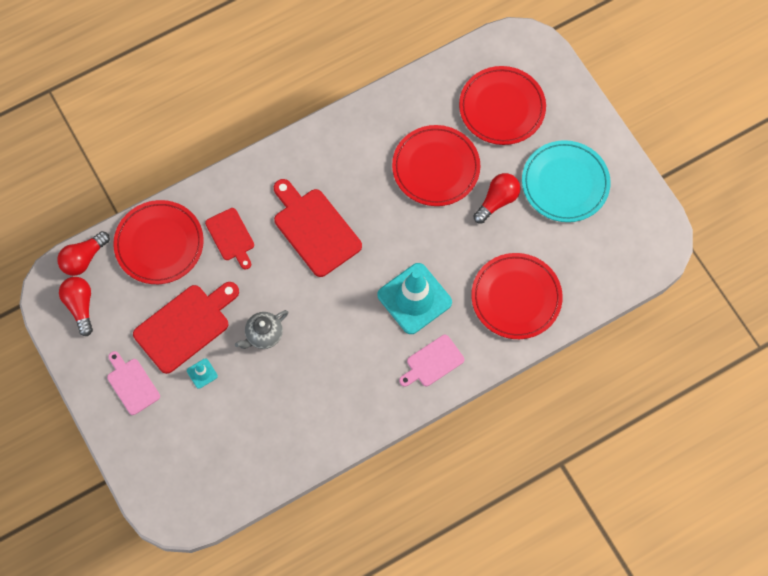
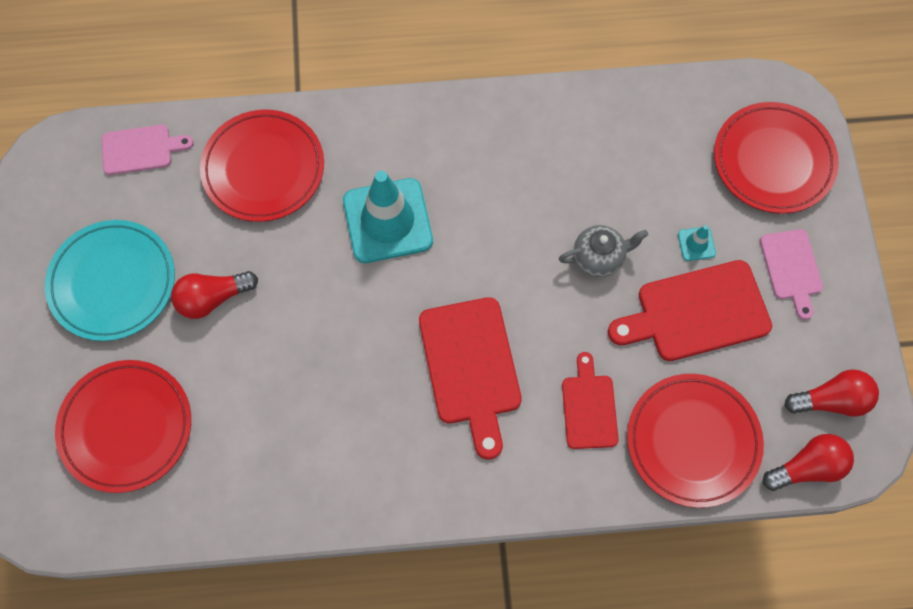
camera: 155 degrees left, 0 degrees up
(80, 306) = (831, 400): red light bulb -> red light bulb turned 105 degrees counterclockwise
(433, 362) = (406, 138): pink cutting board -> pink cutting board (141, 149)
(436, 168) = (265, 380): red plate -> red plate (773, 161)

